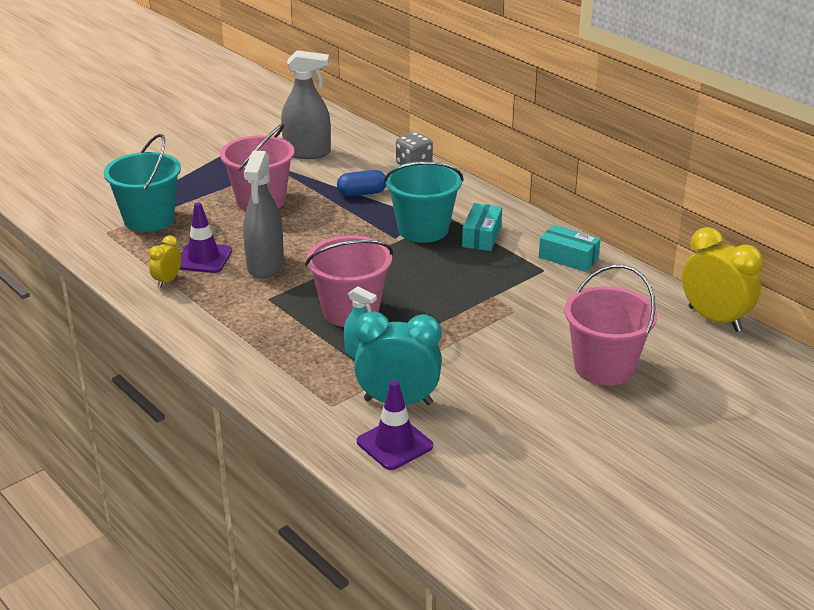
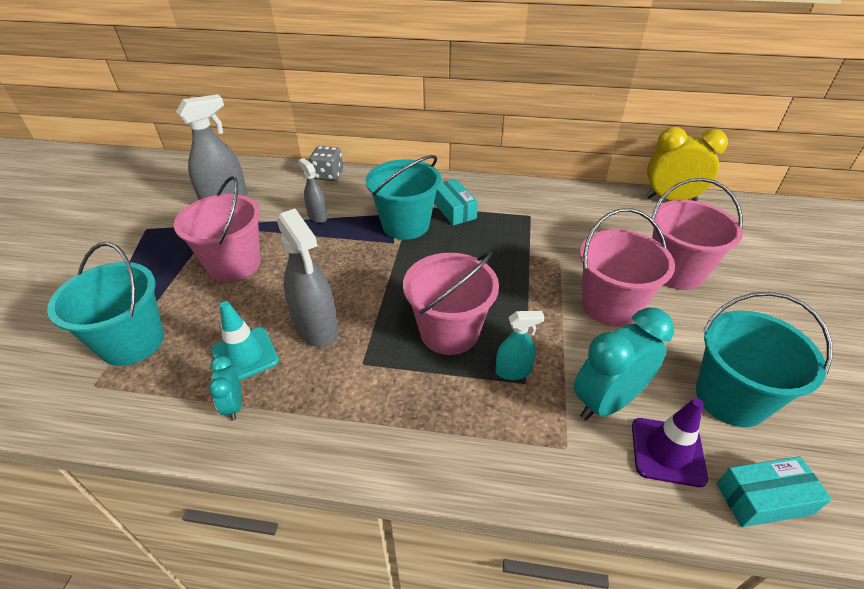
camera: 40 degrees left, 10 degrees up
(167, 281) = (234, 405): yellow clock -> turquoise clock
(203, 258) = (245, 355): purple traffic cone -> turquoise traffic cone
(362, 193) = (317, 216): blue capsule -> grey spray bottle
(493, 449) = (731, 398): none -> turquoise bucket
(501, 358) = (610, 306): none -> pink bucket
(568, 258) = (531, 198): turquoise box -> turquoise box (763, 499)

